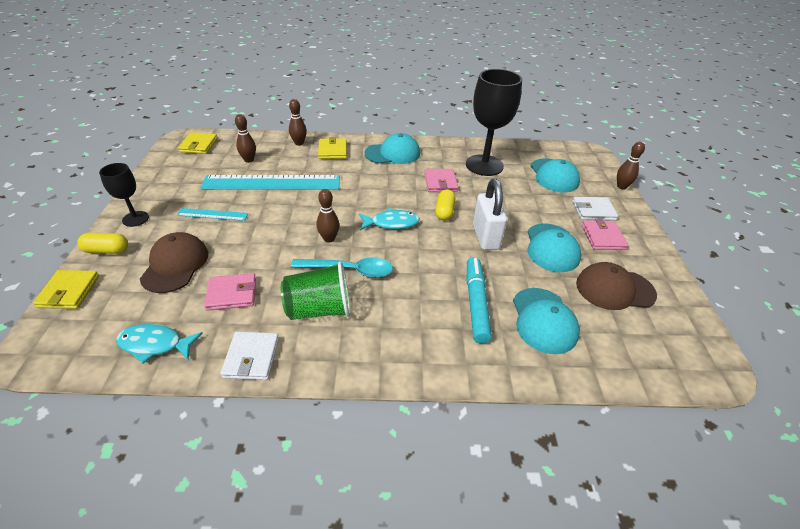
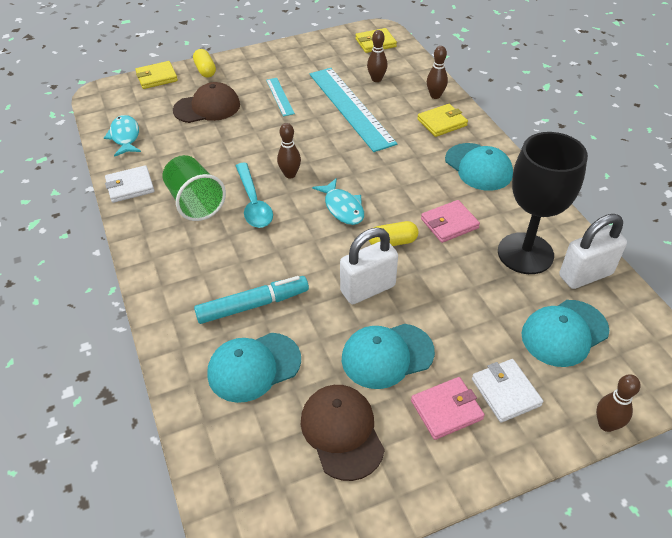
camera: 70 degrees right, 5 degrees up
(135, 219) = (249, 64): black goblet -> none
(232, 294) = (190, 149): pink wallet -> none
(512, 153) = (585, 275): none -> white padlock

